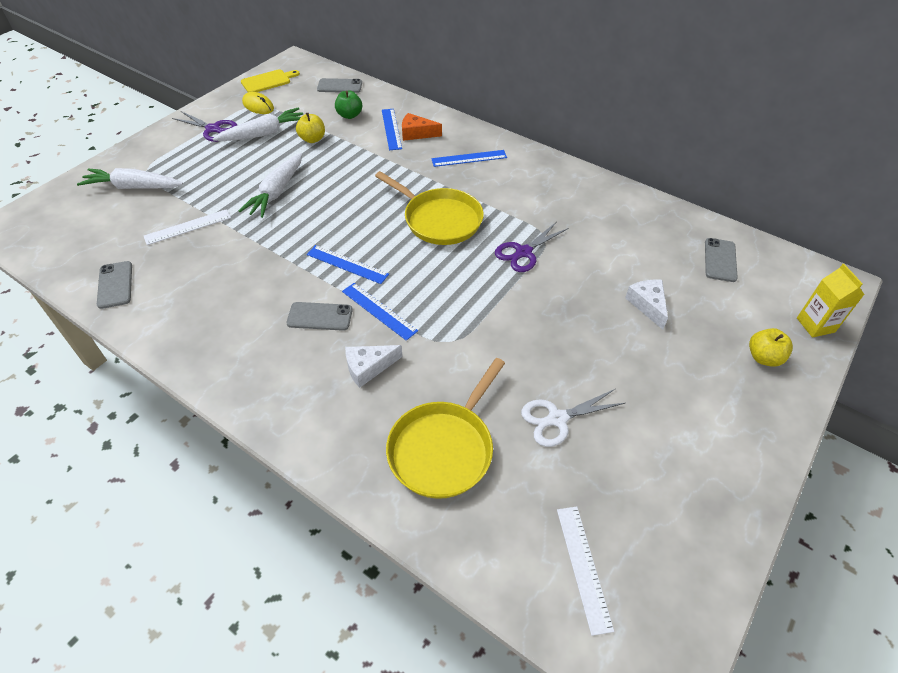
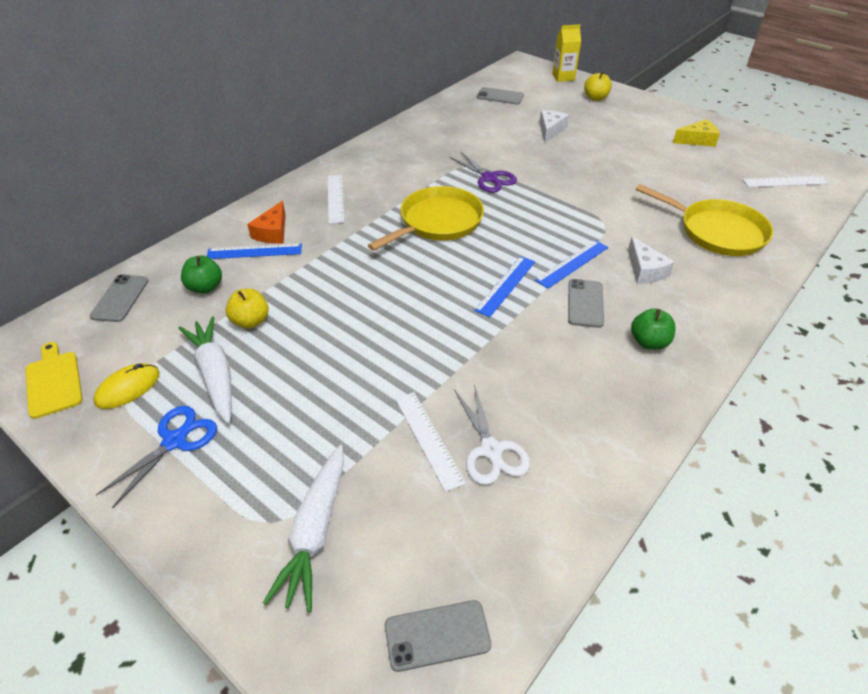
camera: 85 degrees left, 5 degrees down
(115, 285) = (550, 507): grey phone -> grey phone (437, 635)
(213, 129) = (174, 441): purple scissors -> blue scissors
(263, 357) = (649, 342): none -> green apple
(276, 192) = (365, 350): white carrot -> none
(469, 158) = (335, 198): blue ruler -> white ruler
(557, 419) = (671, 179): white scissors -> white scissors (491, 450)
(647, 305) = (550, 130): white cheese -> white cheese turned 120 degrees clockwise
(678, 469) = (697, 140): none -> yellow cheese

